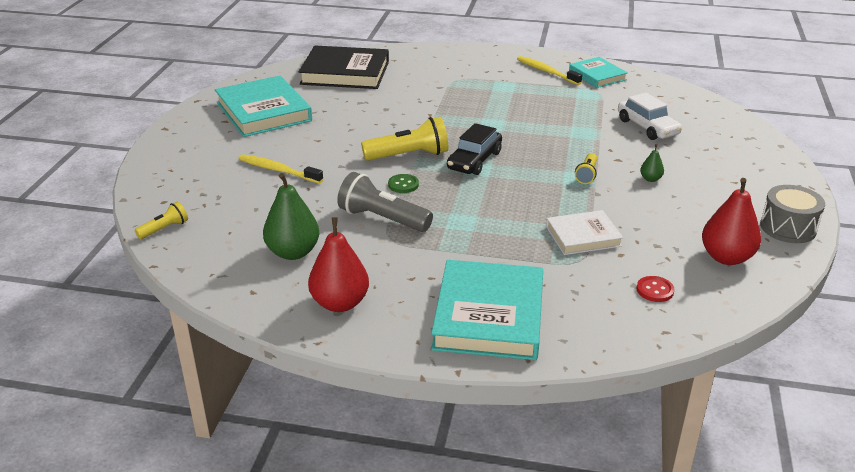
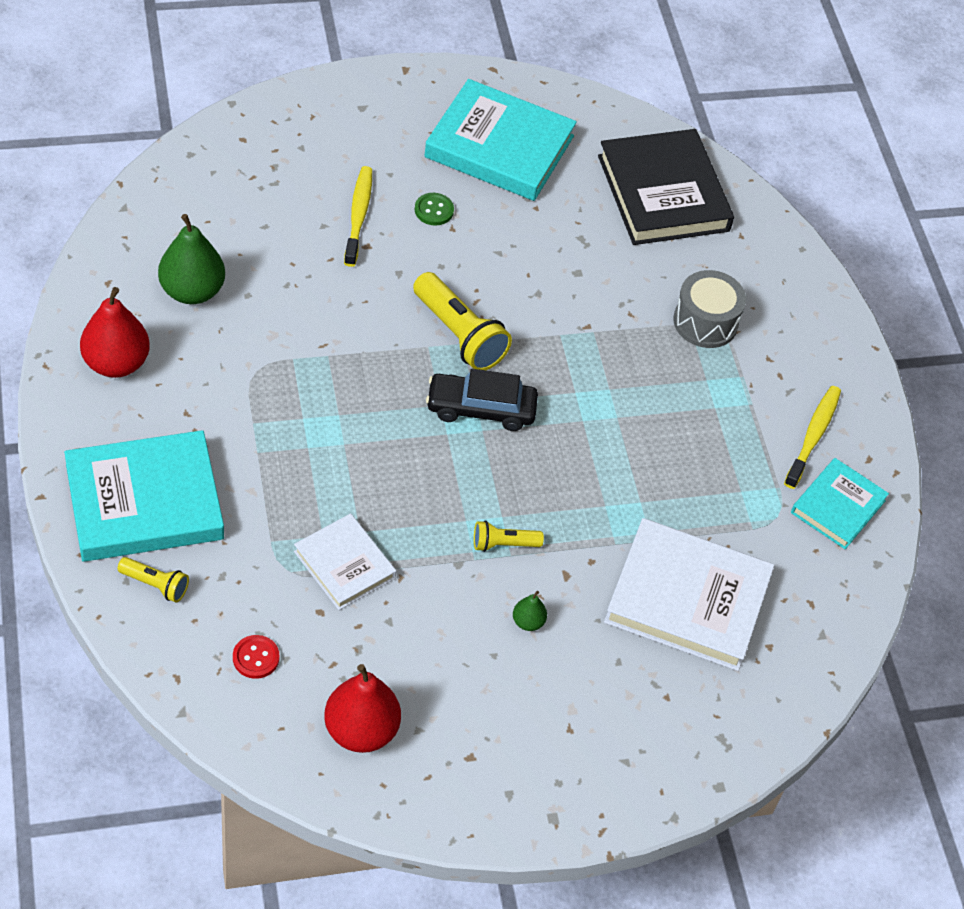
camera: 60 degrees right, 20 degrees up
(164, 229) = (189, 163): yellow flashlight -> yellow flashlight (155, 585)
(264, 111) = (499, 147): turquoise book -> turquoise book turned 75 degrees clockwise
(382, 219) = (295, 351): grey flashlight -> none
(403, 185) = (383, 349): green button -> green button (434, 210)
(647, 127) = (687, 599): white car -> white book
(788, 228) = (468, 801): grey drum -> grey drum (705, 322)

